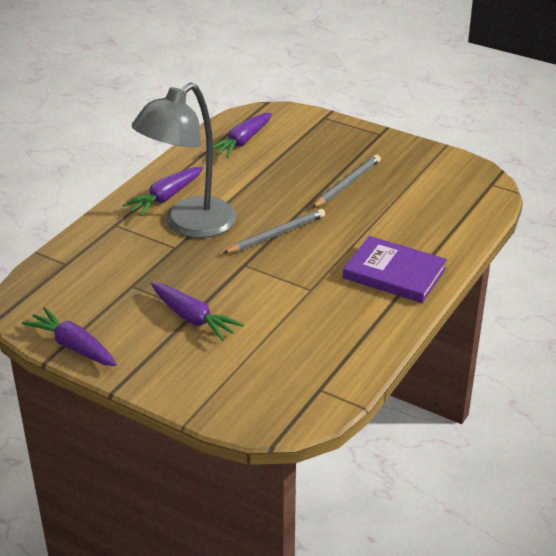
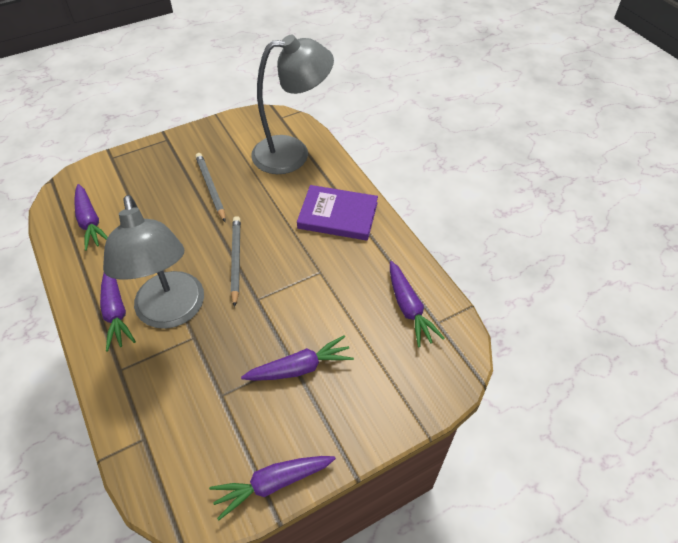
camera: 60 degrees left, 15 degrees up
(319, 363) = (409, 308): none -> purple carrot
(394, 273) = (338, 215): purple book -> purple book turned 45 degrees clockwise
(448, 212) = (292, 153): none -> grey lamp

